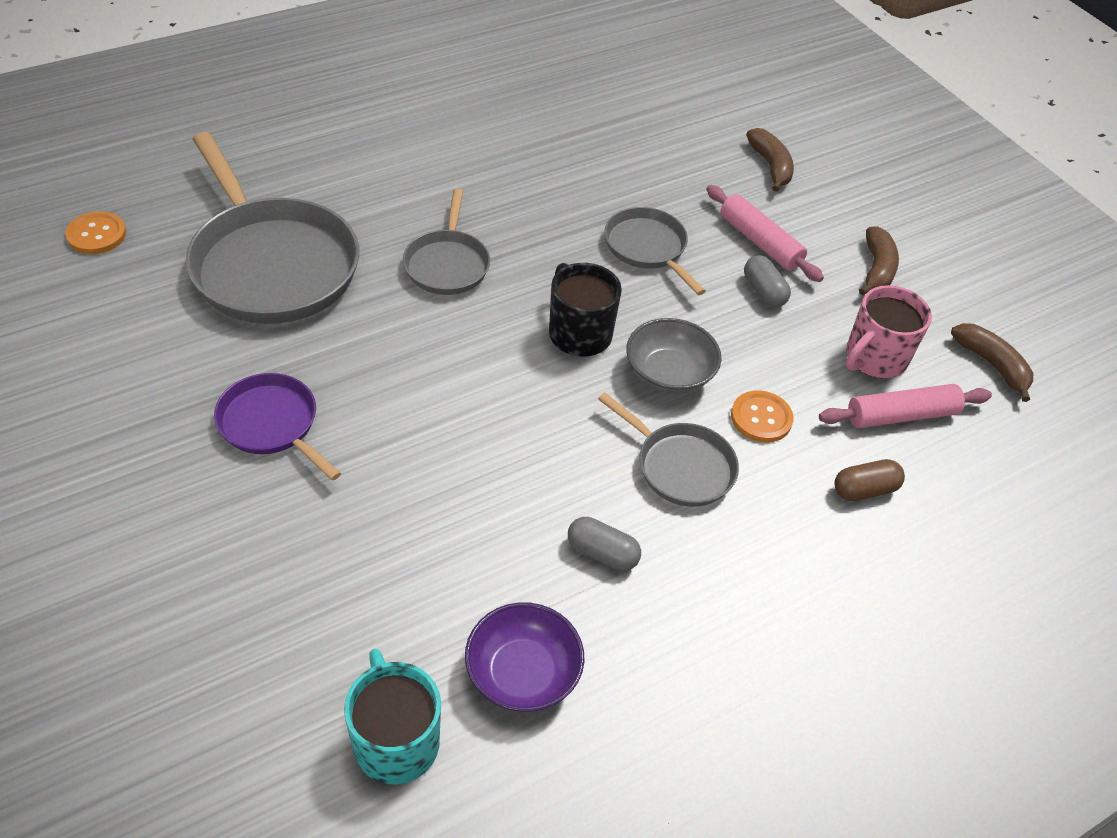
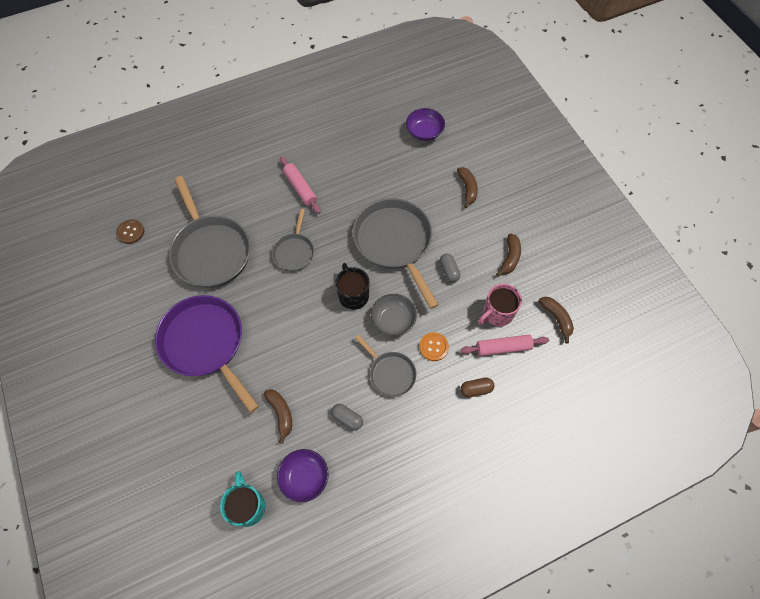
camera: 10 degrees right, 15 degrees up
(96, 235) = (130, 232): orange button -> brown button
(272, 424) = (206, 344): purple pan -> purple pan, size x1.89
(453, 550) = (281, 414): none -> brown banana
(648, 248) = (394, 243): grey pan -> grey pan, size x1.89
(672, 84) = (424, 132): none -> purple bowl
(759, 242) = (452, 239): pink rolling pin -> pink rolling pin (300, 188)

